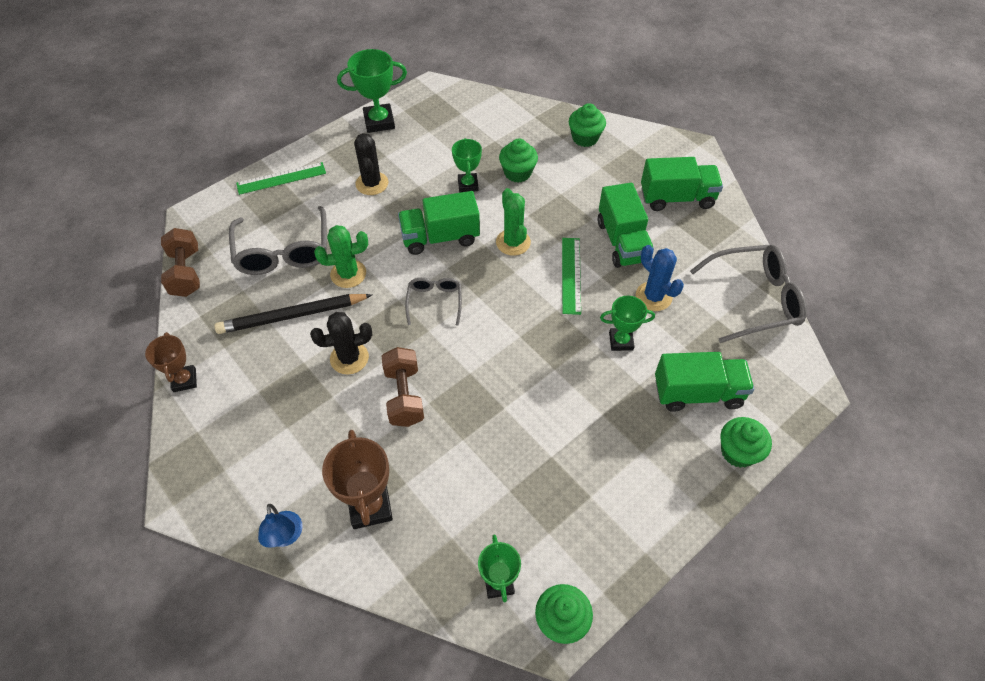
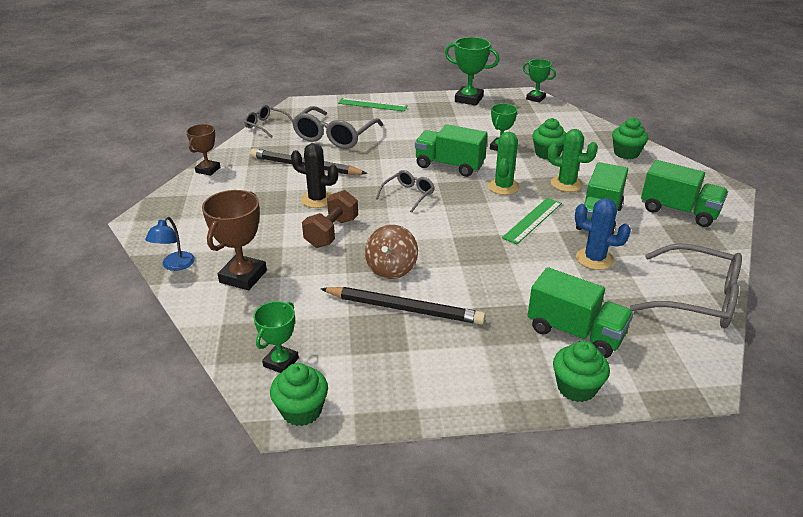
camera: 35 degrees right, 20 degrees down
(186, 273) = (266, 125): brown dumbbell -> grey glasses
(348, 274) = (364, 160): green cactus -> green cactus (566, 184)
(372, 183) = (430, 125): black cactus -> none
(499, 410) = (391, 268): none -> brown spinning top
(549, 452) = (404, 309): none -> black pencil
(621, 341) = (536, 272): green trophy -> green trophy (535, 98)
(653, 296) = (594, 259): blue cactus -> blue cactus turned 60 degrees counterclockwise

